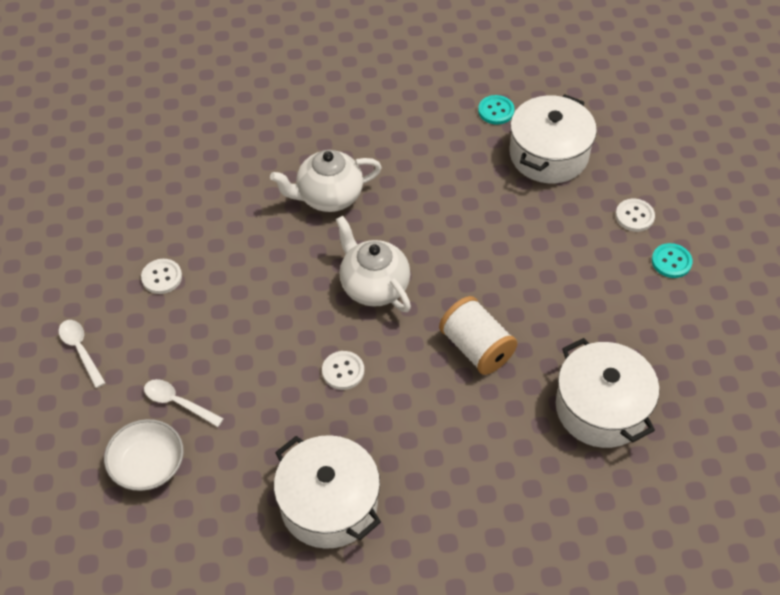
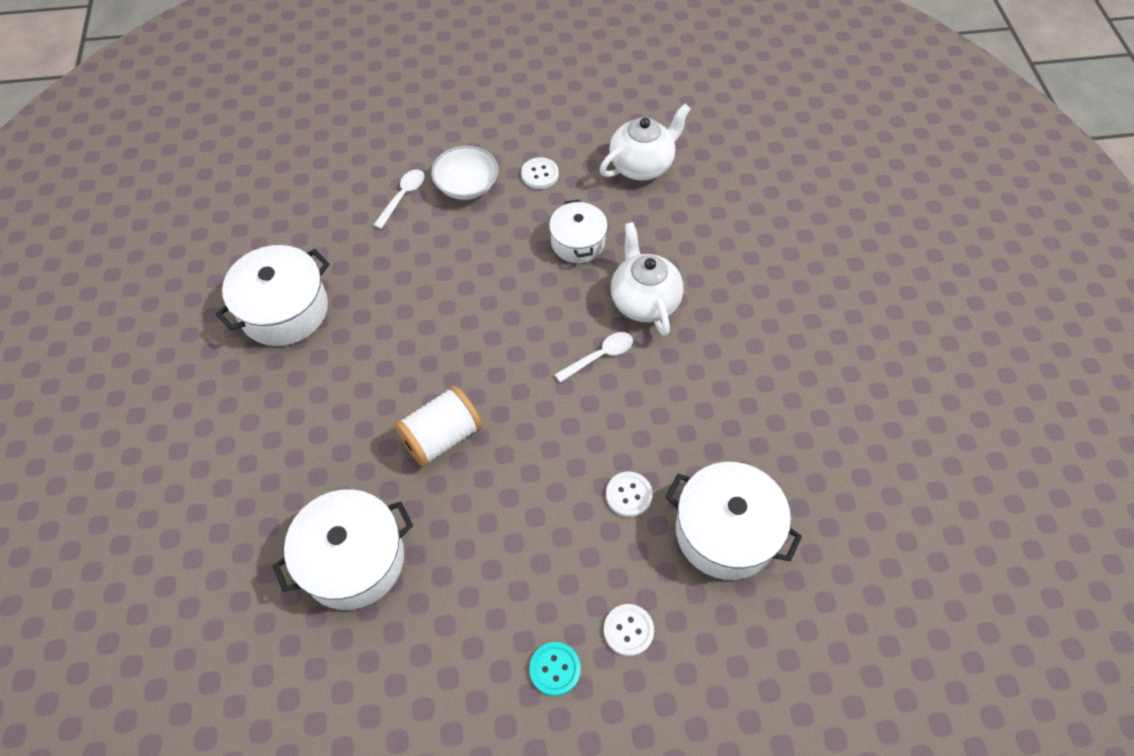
camera: 90 degrees right, 5 degrees up
(80, 350) = (463, 127): white spoon -> white spoon (600, 356)
(148, 465) = (344, 182): white bowl -> white bowl (466, 185)
(256, 245) = (578, 242): none -> white pot
(343, 371) = (424, 318): white button -> white button (628, 495)
(373, 286) = (525, 343): white teapot -> white teapot (642, 165)
(496, 111) = (793, 473): turquoise button -> none

